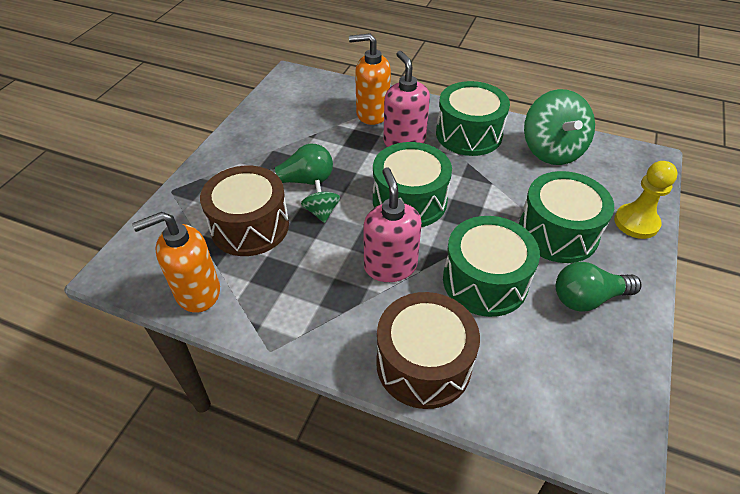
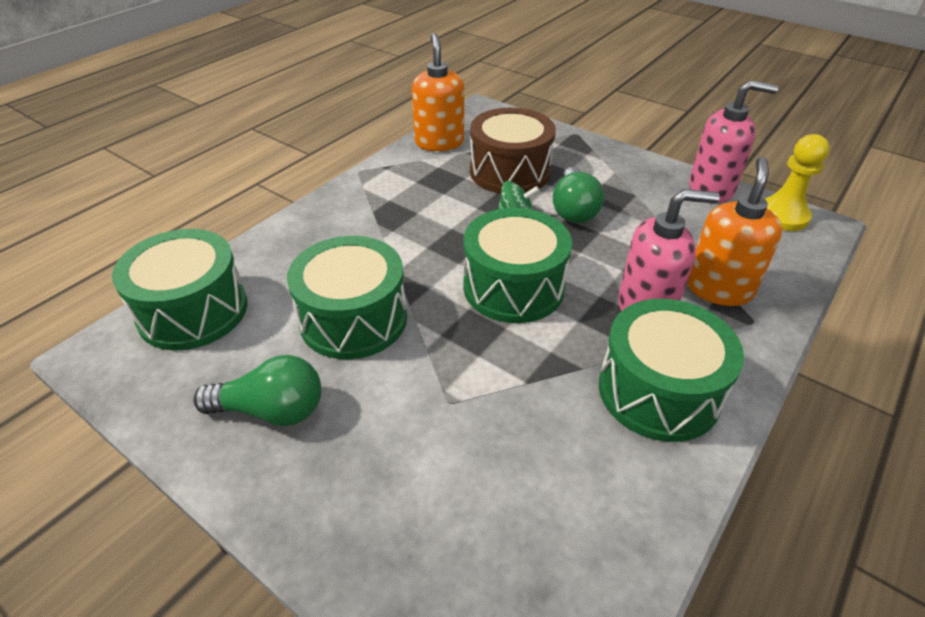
camera: 105 degrees right, 5 degrees down
(390, 266) = (414, 251): pink soap dispenser -> pink soap dispenser (711, 189)
(423, 364) = (285, 249): brown drum -> none
(552, 150) = (597, 505): green spinning top -> none
(558, 232) = (395, 425): green drum -> green drum (193, 311)
(588, 298) = (271, 410): green light bulb -> green light bulb turned 90 degrees clockwise
(636, 222) = (367, 556): yellow pawn -> yellow pawn (782, 216)

